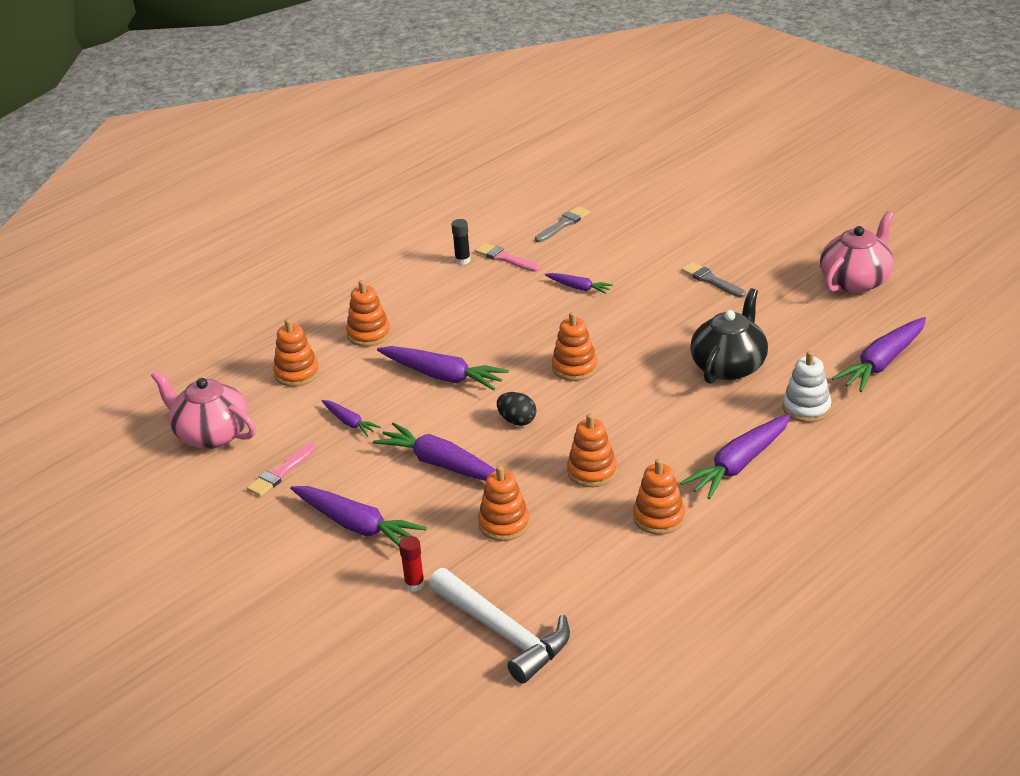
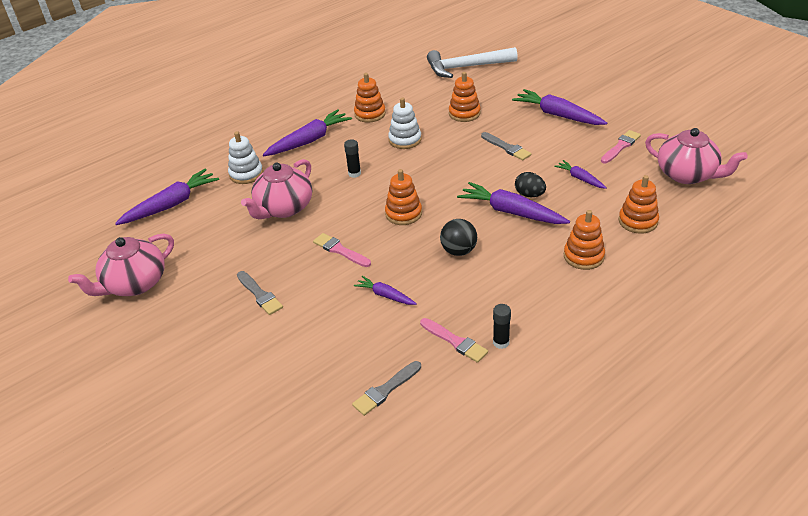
camera: 175 degrees left, 5 degrees up
(414, 584) = (516, 87): red glue stick -> none
(441, 464) = (507, 148): purple carrot -> grey brush
(504, 633) = (466, 67): white hammer -> white hammer turned 60 degrees counterclockwise
(505, 331) = (458, 251): none -> black ball
(517, 421) = (452, 174): black egg -> black egg (529, 195)
(592, 471) = (405, 140): orange stacking toy -> white stacking toy
(640, 324) = (340, 250): none -> pink brush
(652, 416) = (354, 173): none -> black glue stick
(729, 366) = (284, 208): black teapot -> pink teapot

